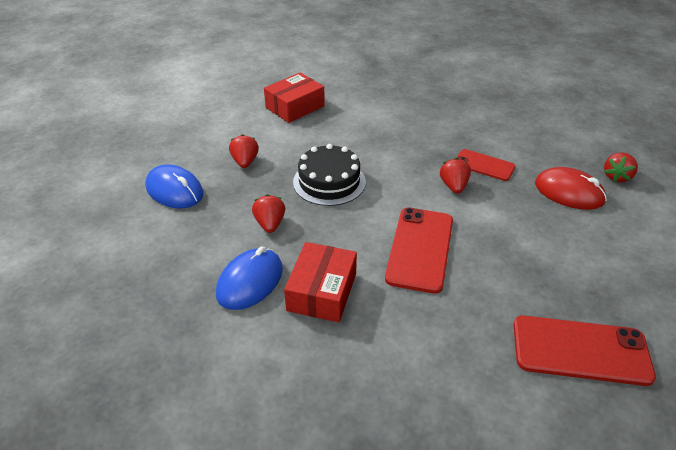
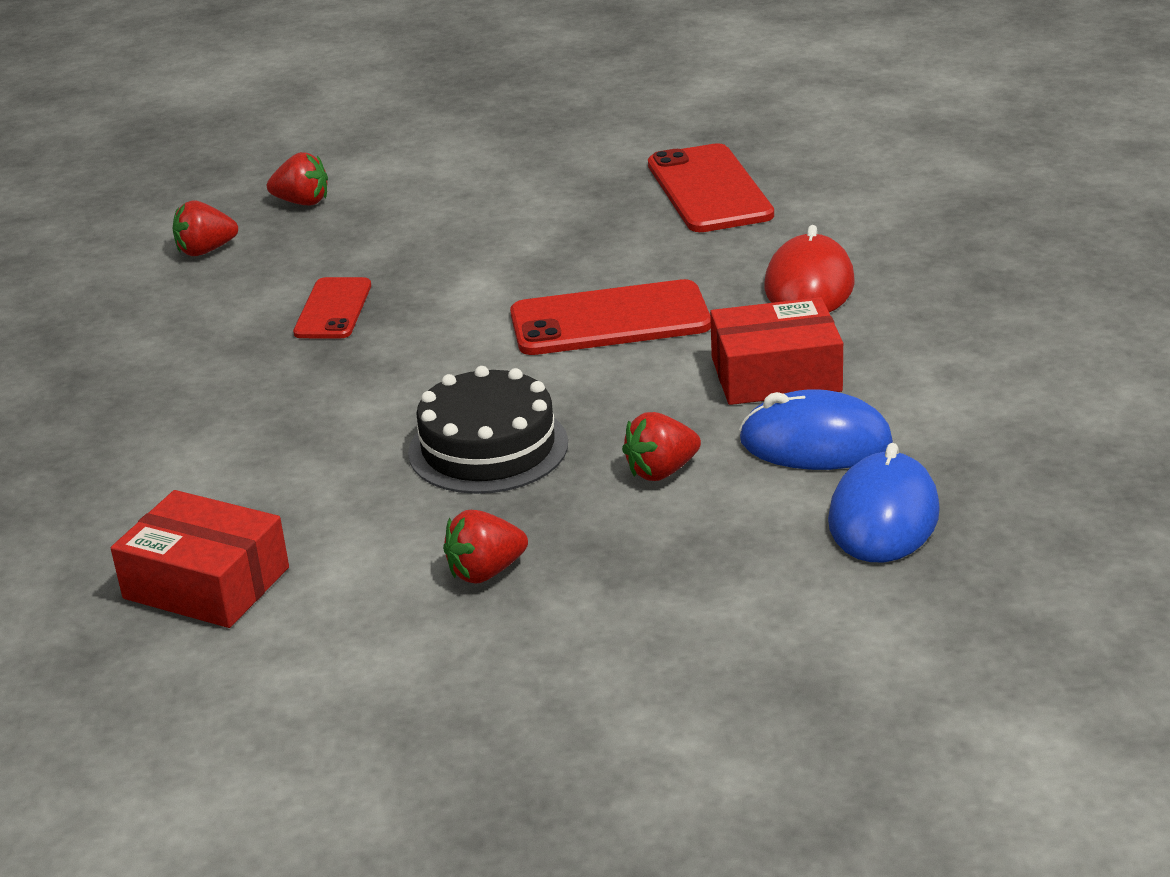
camera: 110 degrees left, 10 degrees down
(174, 190) = (652, 627): blue mouse -> blue mouse (884, 517)
(453, 186) = (418, 324): red strawberry -> red strawberry (206, 251)
(569, 192) = (372, 231): red mouse -> red mouse (809, 285)

